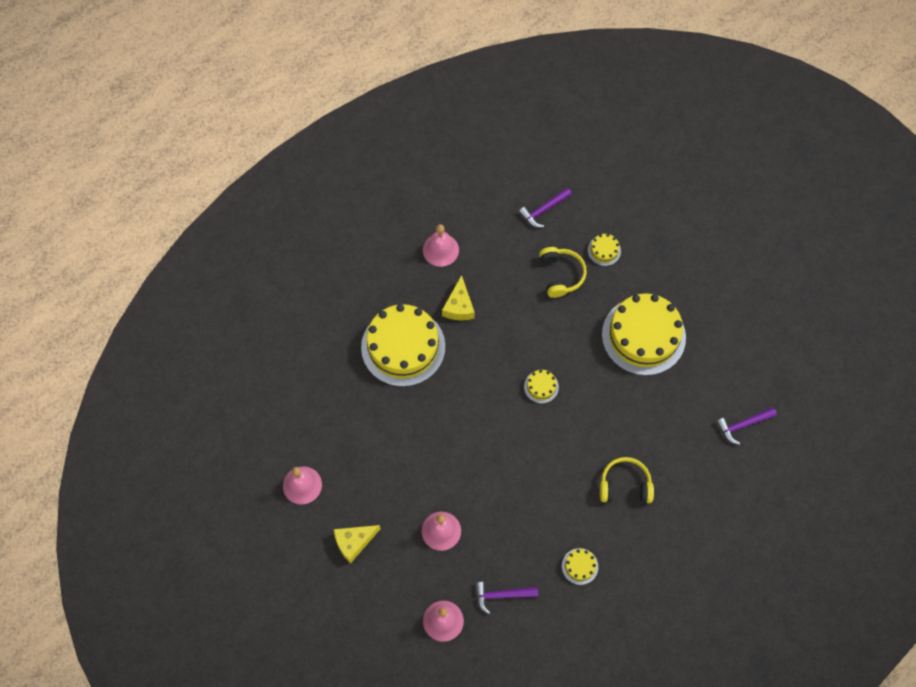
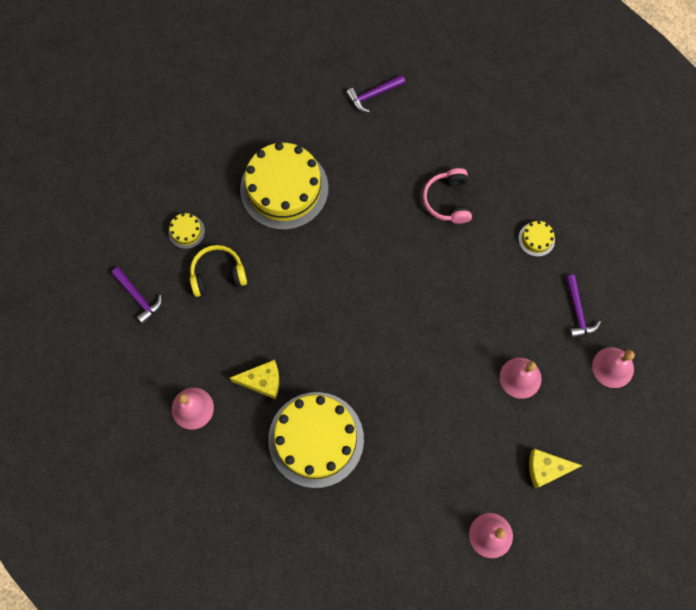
camera: 95 degrees left, 5 degrees up
(354, 542) = (546, 469): yellow cheese -> yellow cheese turned 120 degrees clockwise
(541, 386) = (350, 287): yellow cake -> none
(625, 485) = (448, 200): yellow headphones -> pink headphones
(743, 425) = (373, 95): purple hammer -> purple hammer turned 90 degrees clockwise

